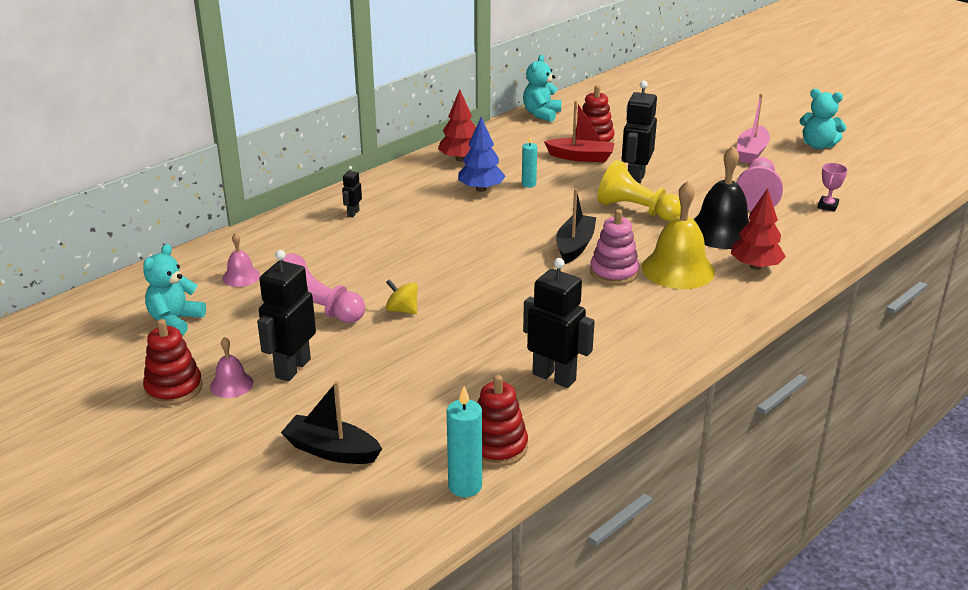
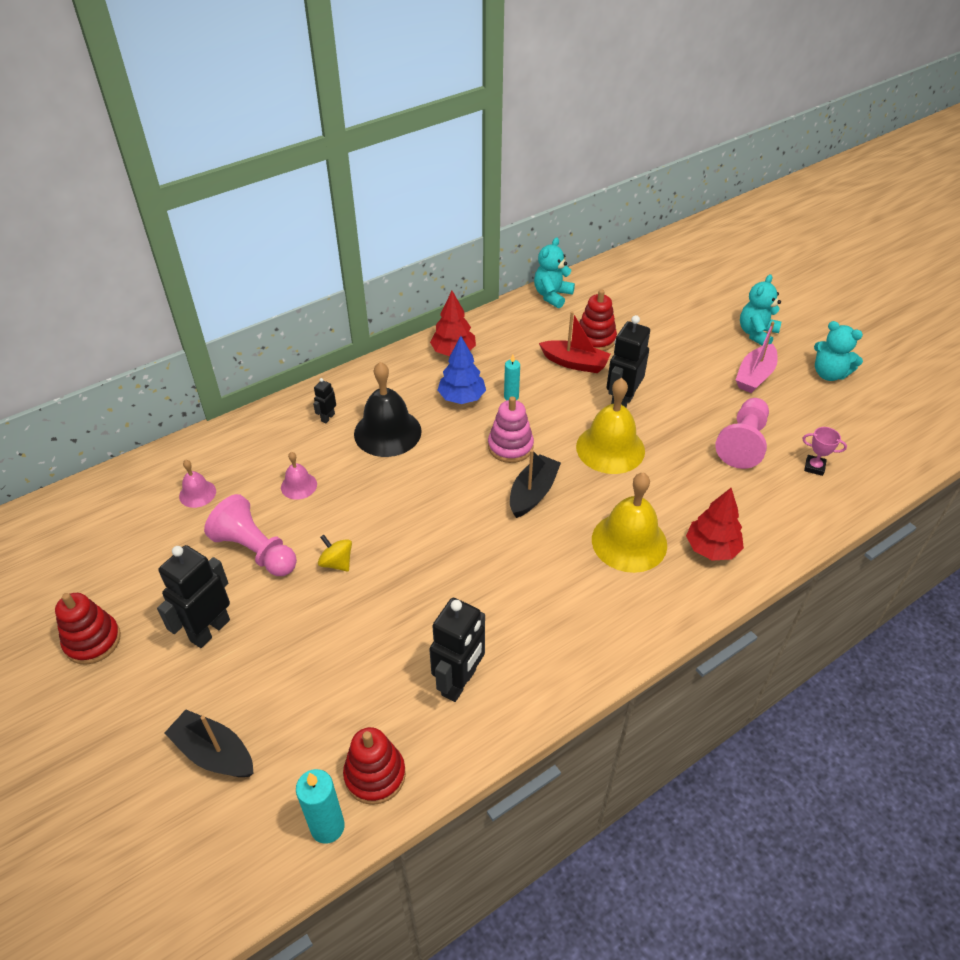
camera: 10 degrees right, 15 degrees up
(175, 321) = (120, 547): turquoise teddy bear -> turquoise teddy bear (756, 334)
(231, 384) = (147, 644): pink bell -> pink bell (299, 485)
(554, 377) = (459, 682): black robot -> black robot turned 75 degrees clockwise
(614, 272) = (562, 537): pink stacking toy -> pink stacking toy (510, 446)
(636, 210) = (610, 448): yellow pawn -> yellow bell
(721, 231) = (690, 491): black bell -> black bell (387, 432)
(827, 206) = (814, 467): pink trophy -> pink trophy turned 75 degrees clockwise

